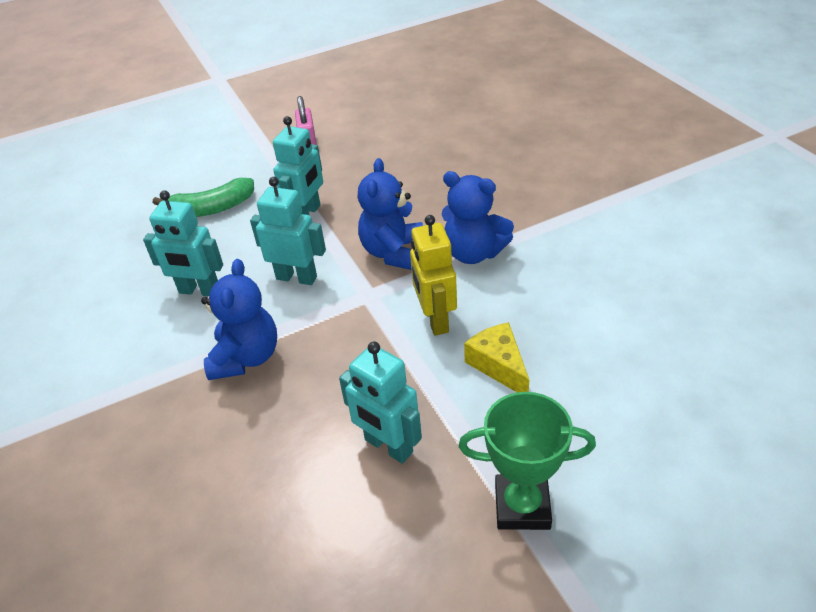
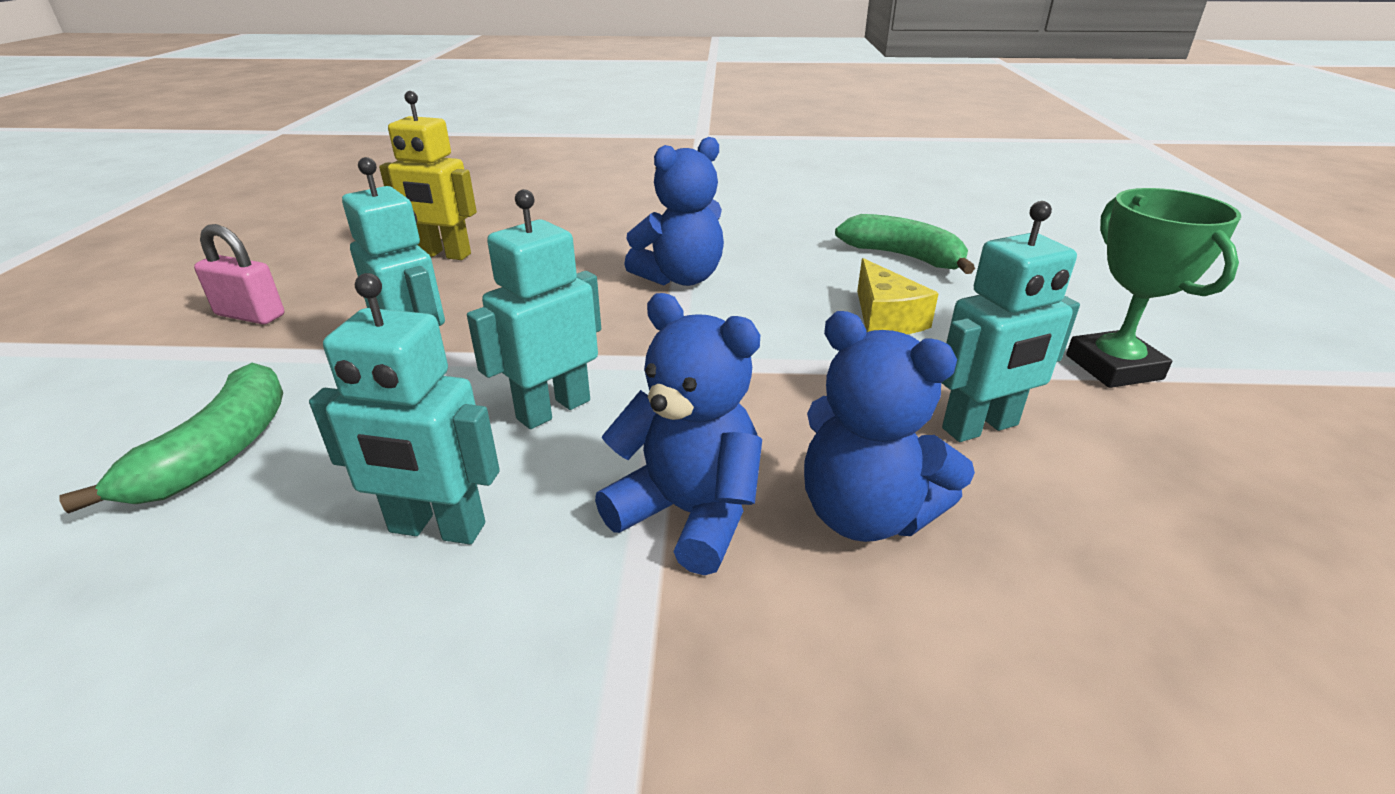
camera: 65 degrees left, 10 degrees down
(199, 291) = (437, 529): turquoise robot -> turquoise robot turned 60 degrees clockwise
(394, 252) = (609, 322): blue teddy bear -> blue teddy bear (865, 514)
(435, 320) = (771, 331): yellow robot -> yellow robot (444, 255)
(498, 365) = (885, 318): yellow cheese -> yellow cheese turned 105 degrees counterclockwise
(522, 506) = (1113, 367): green trophy -> green trophy turned 45 degrees counterclockwise
(619, 344) = (903, 257): none -> green banana

